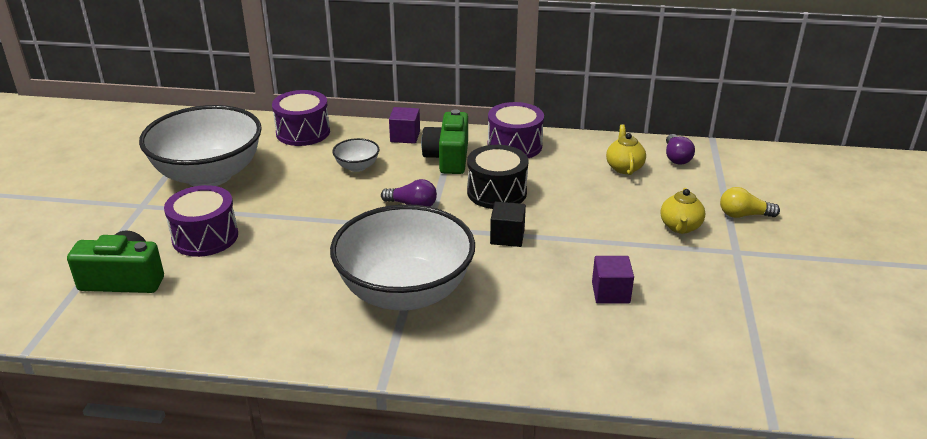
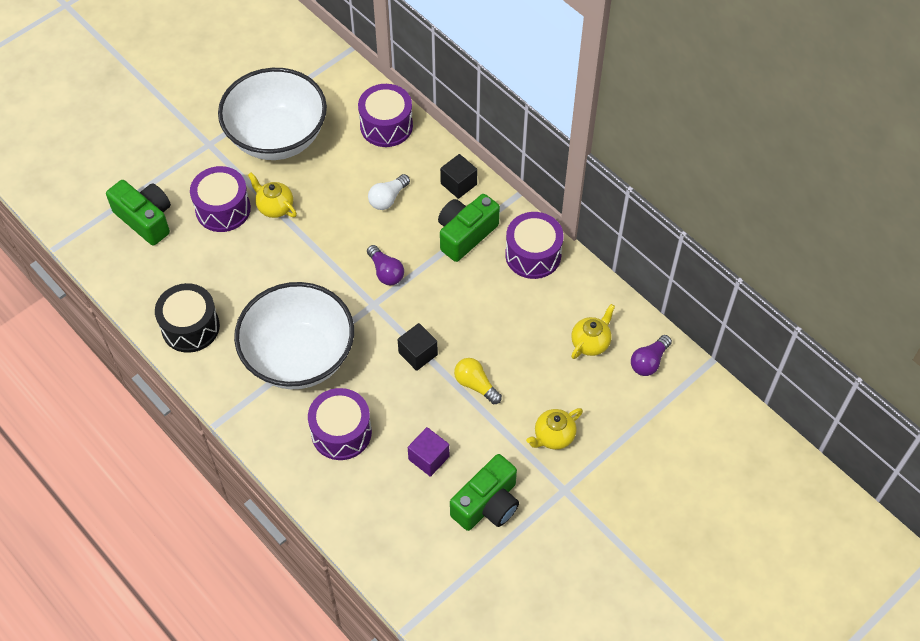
camera: 40 degrees right, 25 degrees up
(258, 214) = (275, 207): none -> yellow teapot
(357, 167) = (388, 198): white bowl -> white light bulb
(405, 136) = (458, 184): purple cube -> black cube
(497, 192) = (460, 301): black drum -> black drum (190, 327)
(513, 320) = (341, 432): none -> purple drum
(699, 293) = (487, 504): none -> green camera
(743, 215) = (619, 461): yellow light bulb -> yellow light bulb (475, 385)

